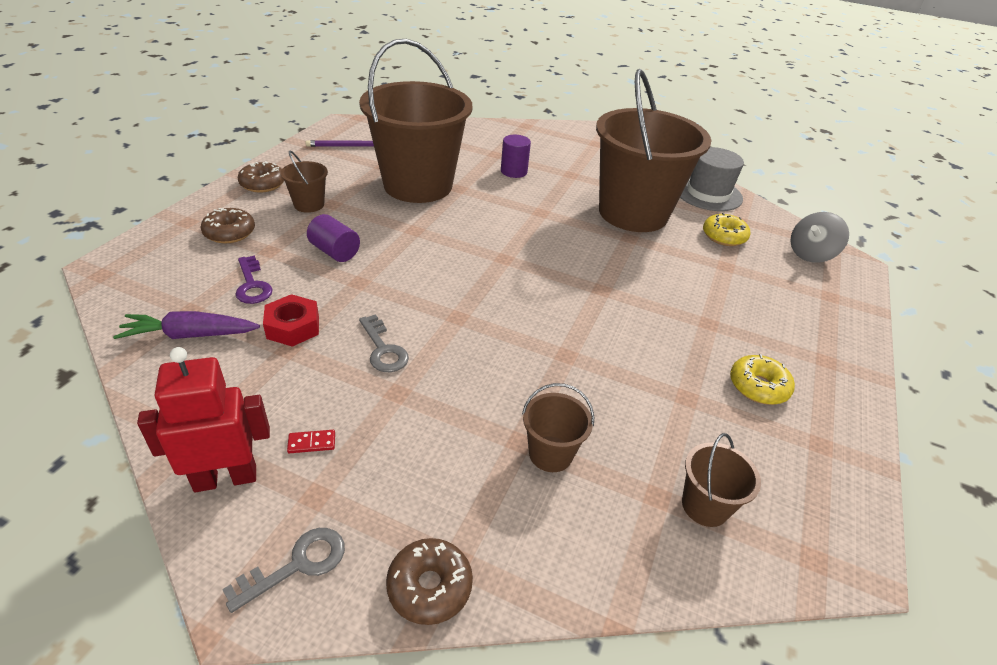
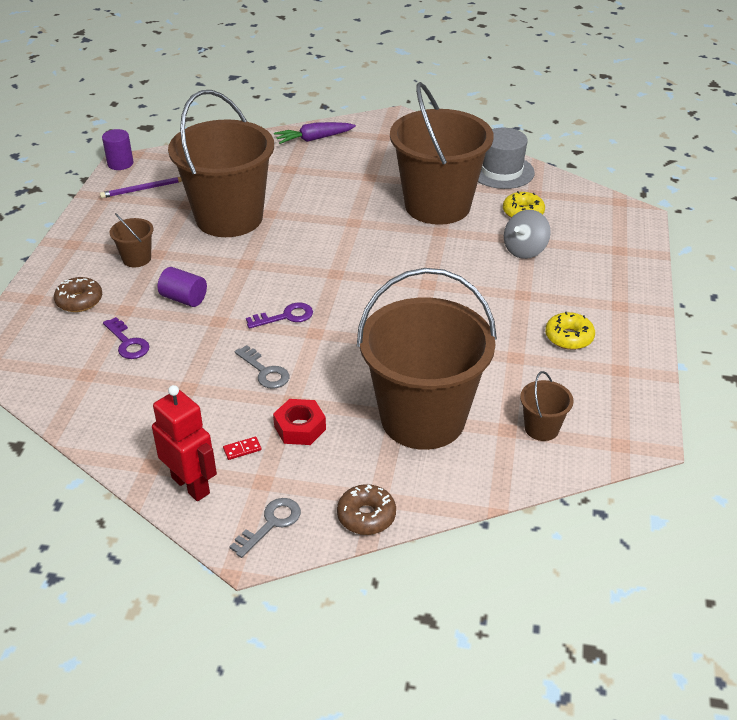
camera: 10 degrees left, 0 degrees up
(190, 335) = (100, 394): purple carrot -> purple carrot (313, 139)
(225, 478) = (191, 485): red robot -> red robot turned 75 degrees clockwise
(263, 184) = (81, 247): brown donut -> none
(293, 327) = (182, 369): red nut -> red nut (300, 427)
(433, 292) = (285, 316): none -> purple key
(514, 171) = (314, 185): purple cylinder -> purple cylinder (120, 163)
(550, 454) = (423, 418): brown bucket -> brown bucket, size x2.50
(810, 254) = (600, 215): grey spinning top -> grey spinning top (525, 250)

